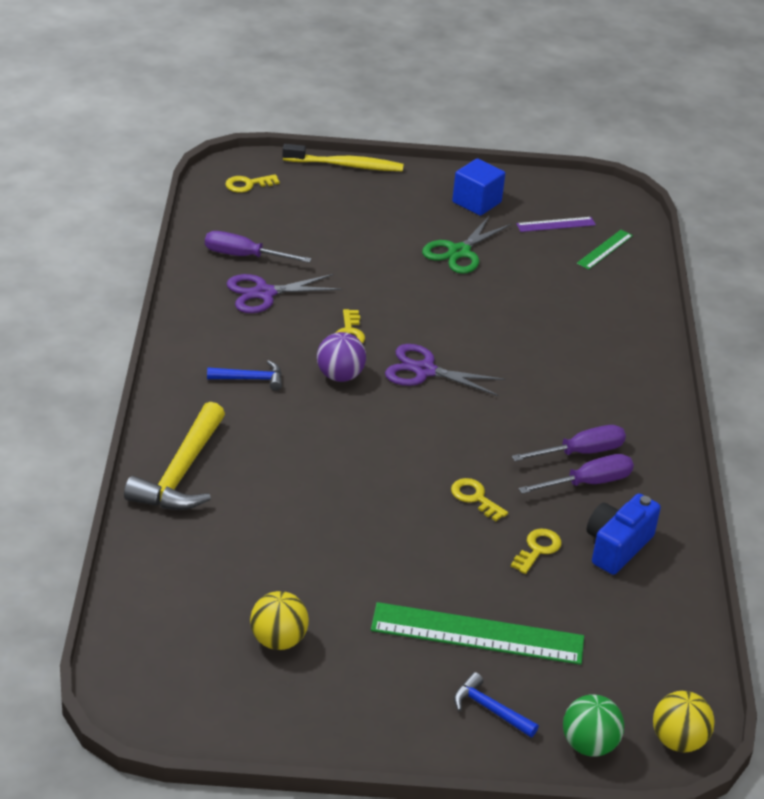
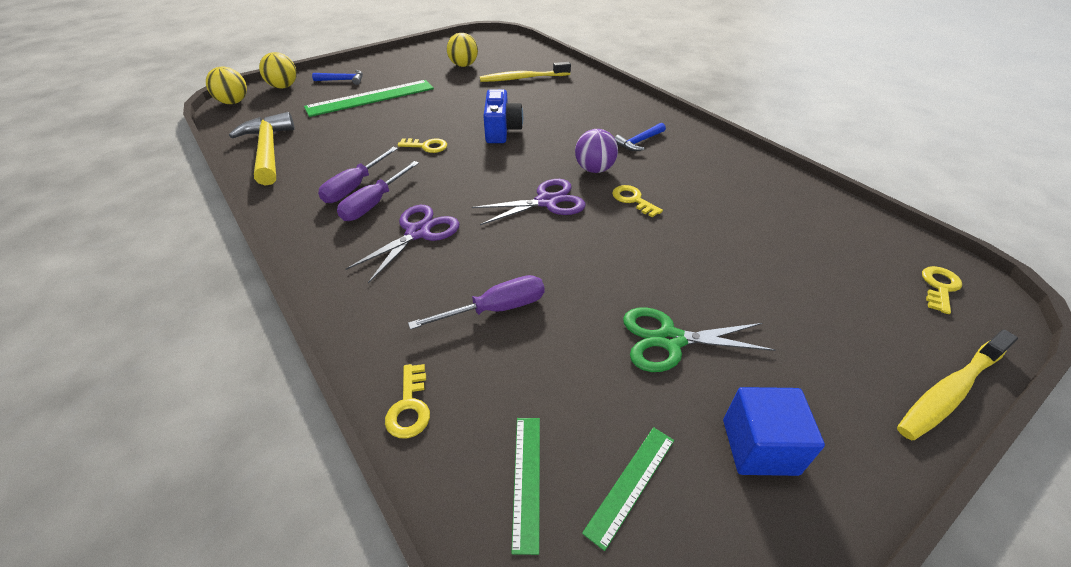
camera: 145 degrees right, 5 degrees up
(181, 472) = (595, 92): yellow hammer -> yellow hammer (269, 150)
(233, 554) = (523, 78): none -> yellow toothbrush
(244, 256) = (796, 215): purple screwdriver -> purple screwdriver (495, 309)
(264, 293) = (730, 195): purple scissors -> purple scissors (418, 232)
(459, 252) = (670, 340): green scissors -> green scissors turned 90 degrees counterclockwise
(537, 549) = (364, 140): yellow key -> yellow key (409, 407)
(556, 224) = (630, 484): purple ruler -> green ruler
(589, 745) = (284, 87): green ball -> yellow ball
(617, 546) = (310, 161): blue camera -> blue camera (501, 130)

